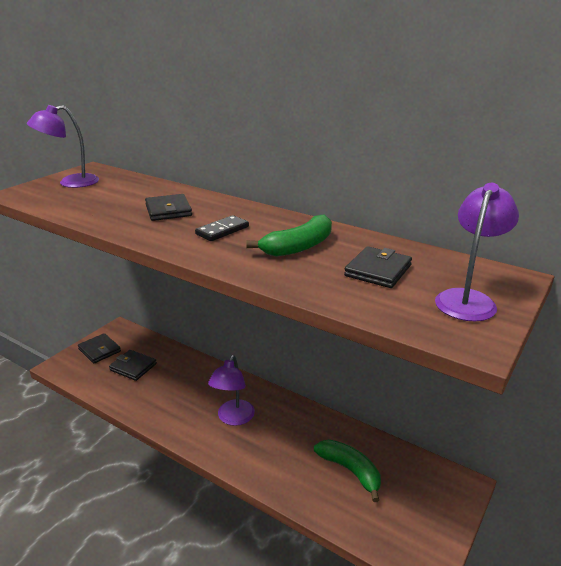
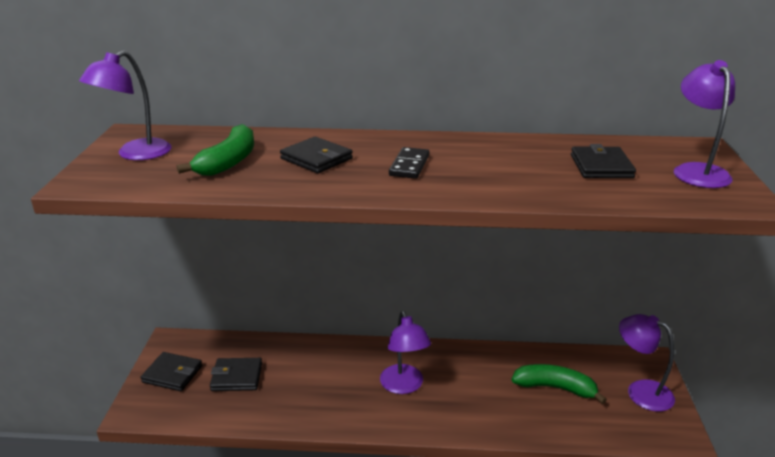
camera: 30 degrees left, 0 degrees up
(299, 247) = (505, 163): green banana -> green banana (228, 162)
(427, 508) = (640, 391): none -> purple lamp

